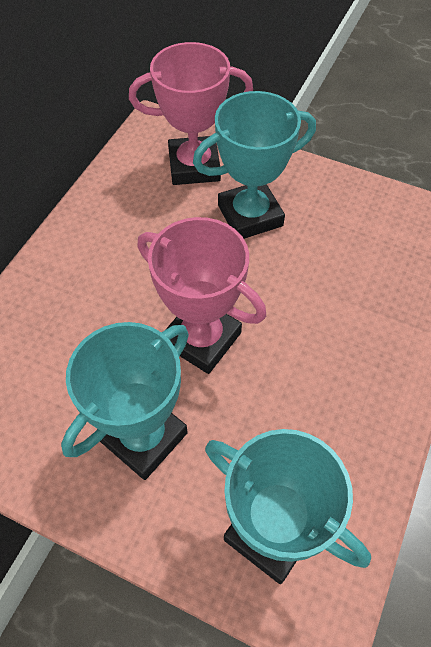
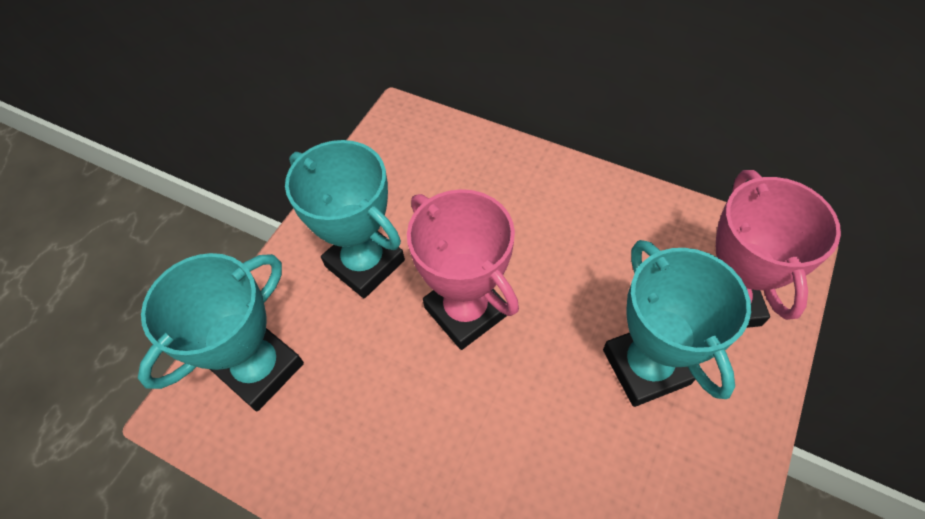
camera: 95 degrees right, 0 degrees up
(202, 339) = (466, 311): pink trophy -> pink trophy turned 75 degrees counterclockwise

